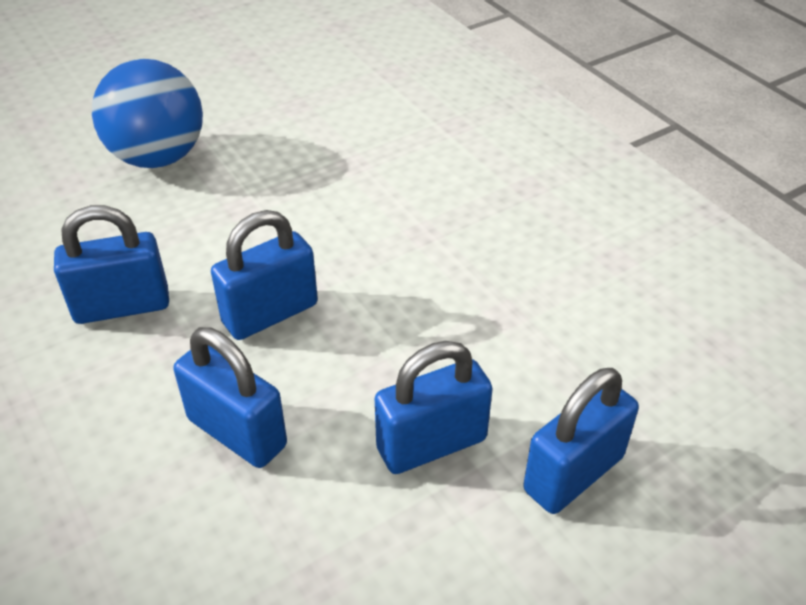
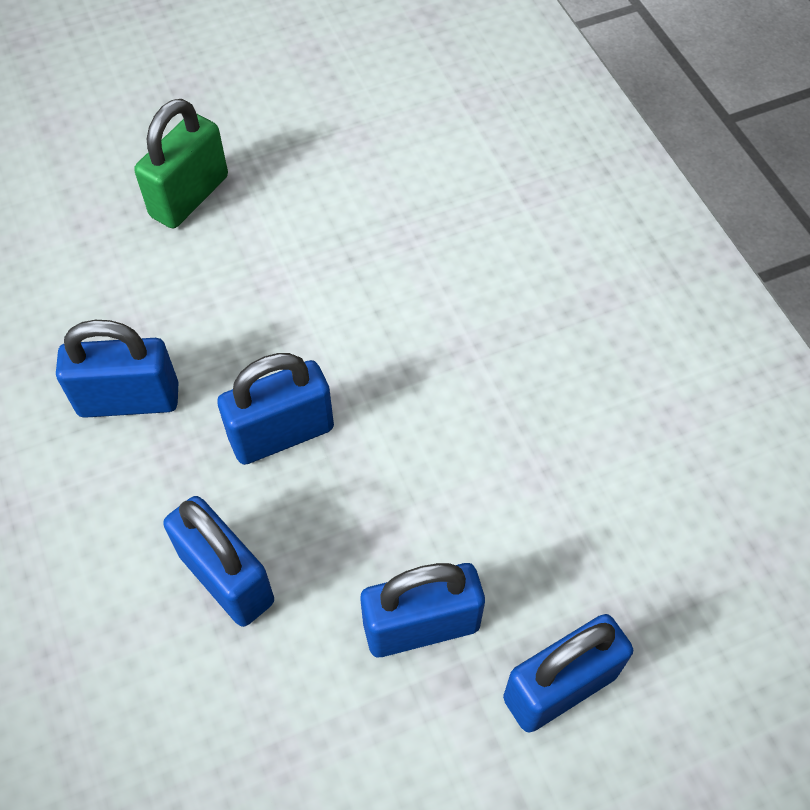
camera: 10 degrees right, 15 degrees up
(158, 157) = (189, 196): blue ball -> green padlock

